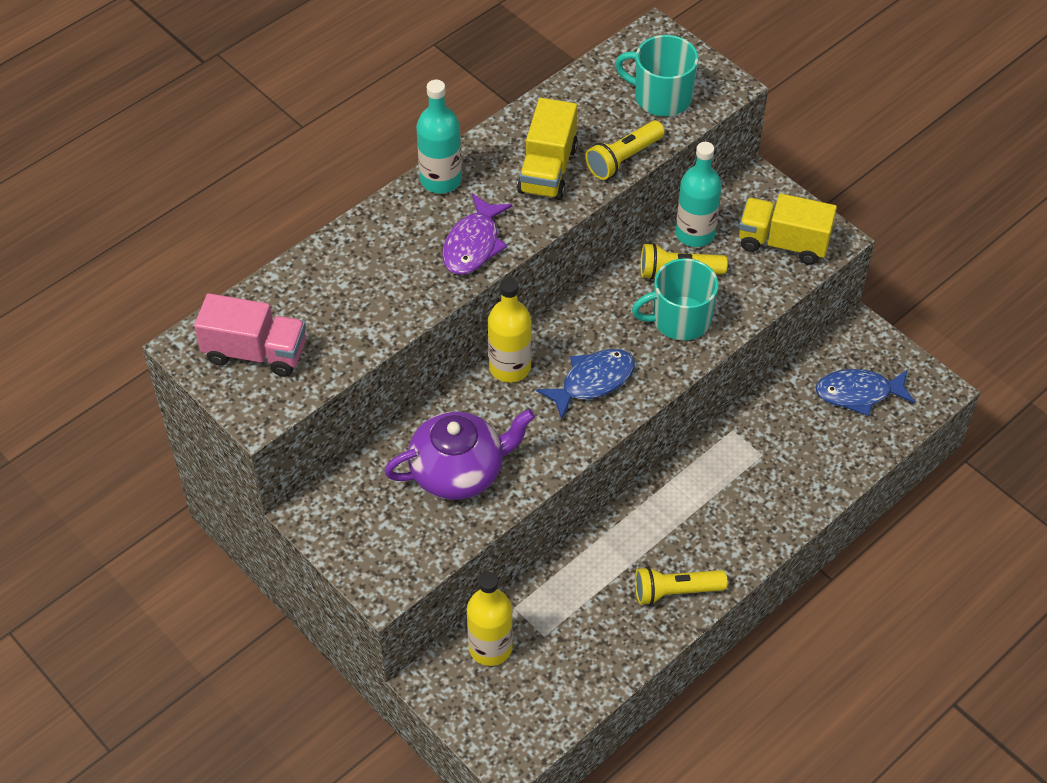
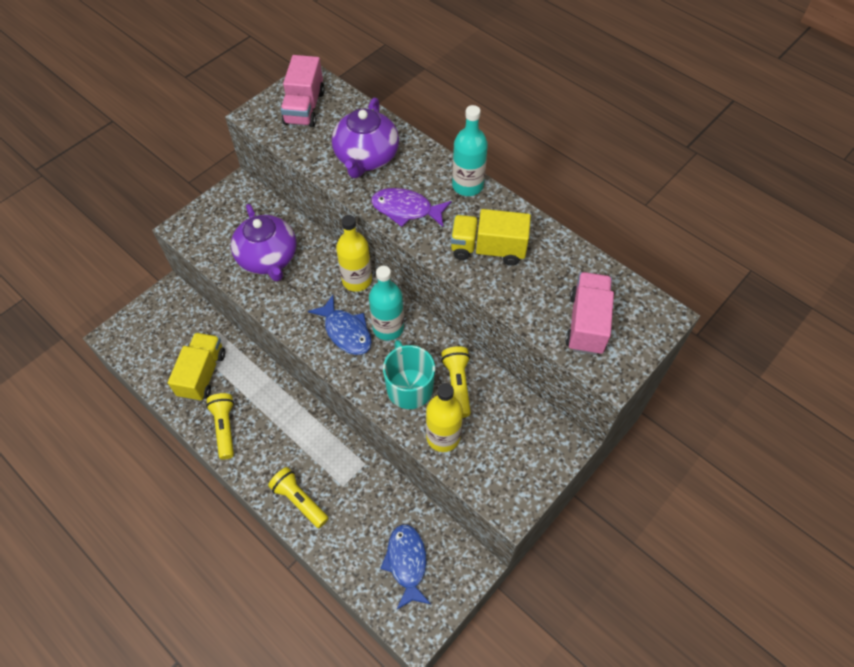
camera: 85 degrees right, 5 degrees up
(372, 282) = (366, 158): none -> purple teapot
(490, 647) = (190, 321): yellow bottle -> yellow bottle (443, 437)
(623, 159) = (508, 299): yellow flashlight -> yellow flashlight (299, 500)
(661, 97) = (586, 323): turquoise mug -> pink truck
(695, 233) = (500, 396): turquoise bottle -> turquoise bottle (388, 328)
(783, 243) = (500, 465): yellow truck -> yellow truck (202, 374)

